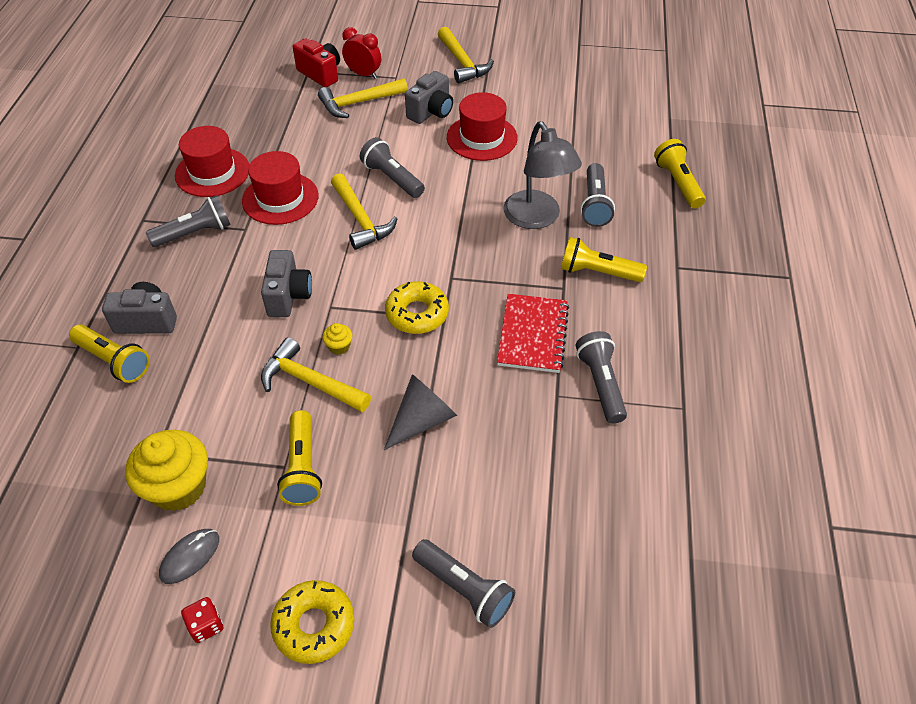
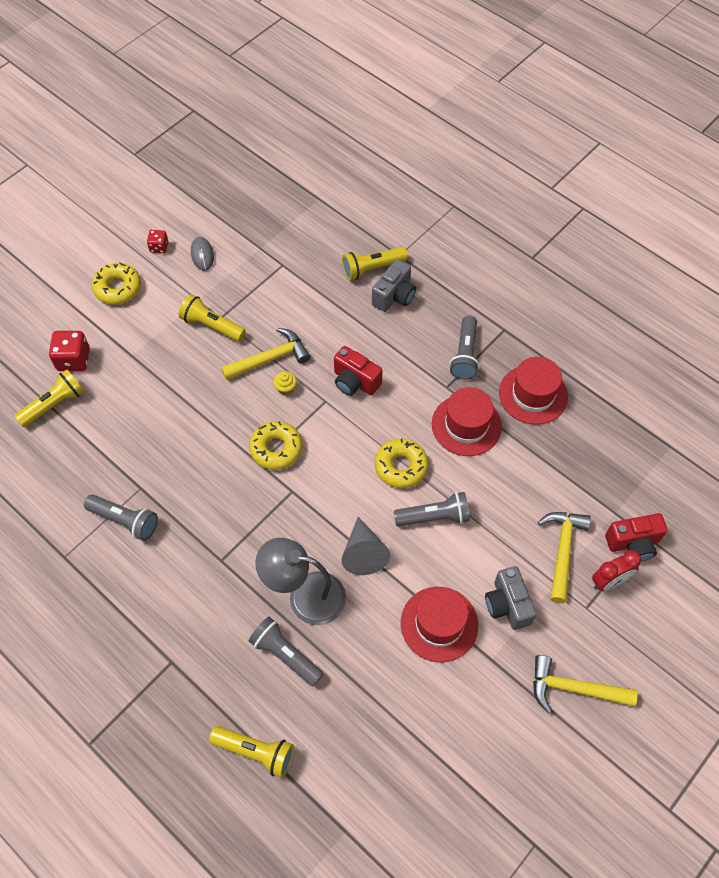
camera: 125 degrees right, 10 degrees up
(178, 487) = (250, 266): yellow cupcake -> none
(288, 296) = (355, 382): grey camera -> red camera
(360, 219) = (401, 466): yellow hammer -> yellow donut
(422, 420) = (190, 401): grey cone -> grey cone (363, 553)
(464, 589) = (73, 360): grey flashlight -> red dice
(532, 335) = (198, 508): red notebook -> none
(597, 272) = (215, 596): yellow flashlight -> yellow flashlight (54, 404)

